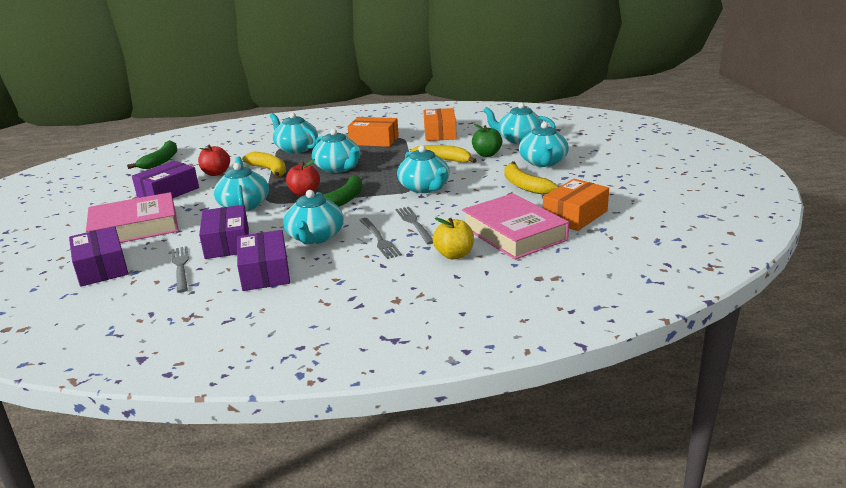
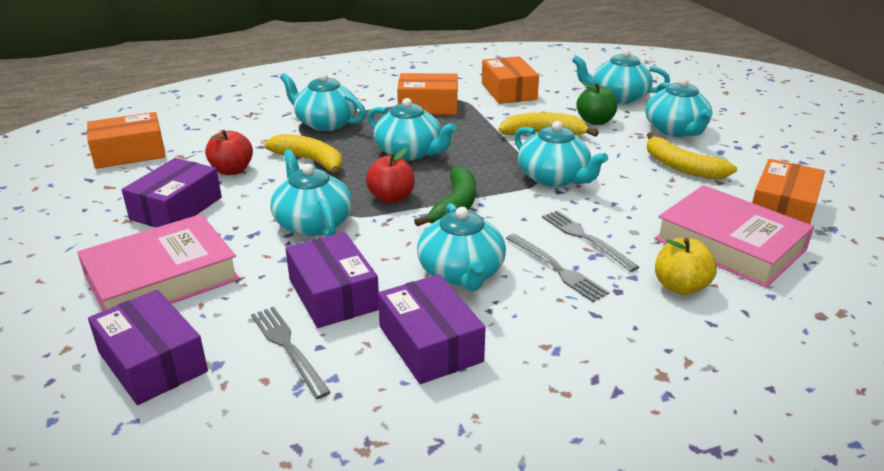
camera: 15 degrees left, 5 degrees up
(161, 161) = (129, 153): green banana -> orange box

